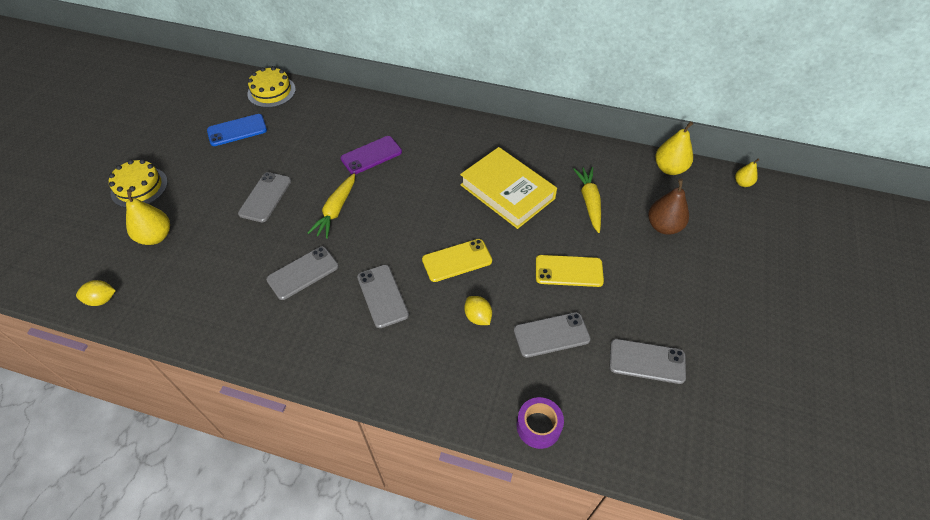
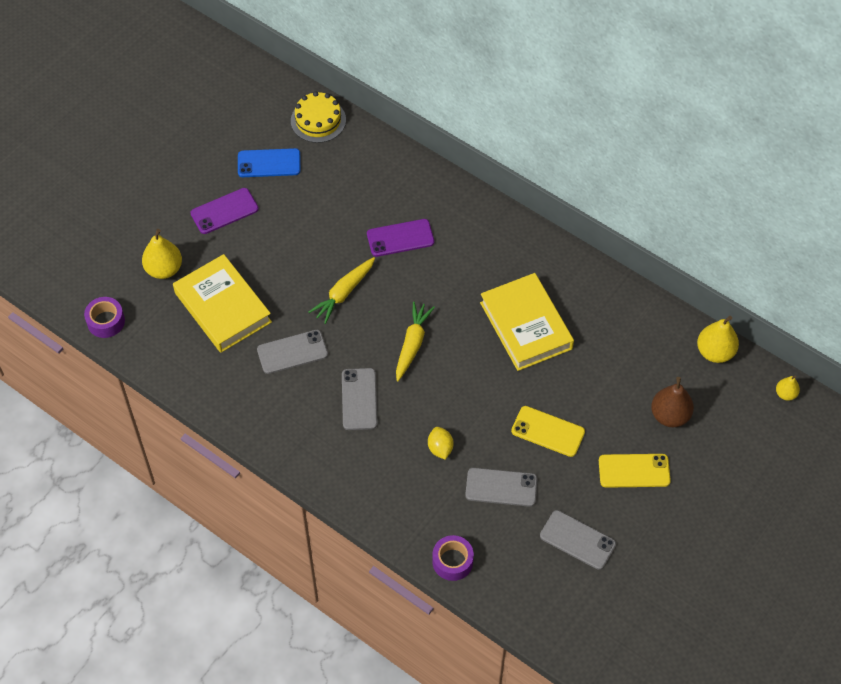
camera: 20 degrees right, 5 degrees up
(102, 299) = (106, 321): yellow lemon -> purple tape
(139, 187) = (157, 206): yellow cake -> none
(205, 175) = (224, 211): none -> purple phone
(222, 253) = (223, 307): none -> yellow book
(265, 197) = (278, 256): grey phone -> none
(457, 260) = (443, 385): yellow phone -> yellow phone (634, 471)
(589, 202) = (606, 364): yellow carrot -> yellow carrot (412, 344)

